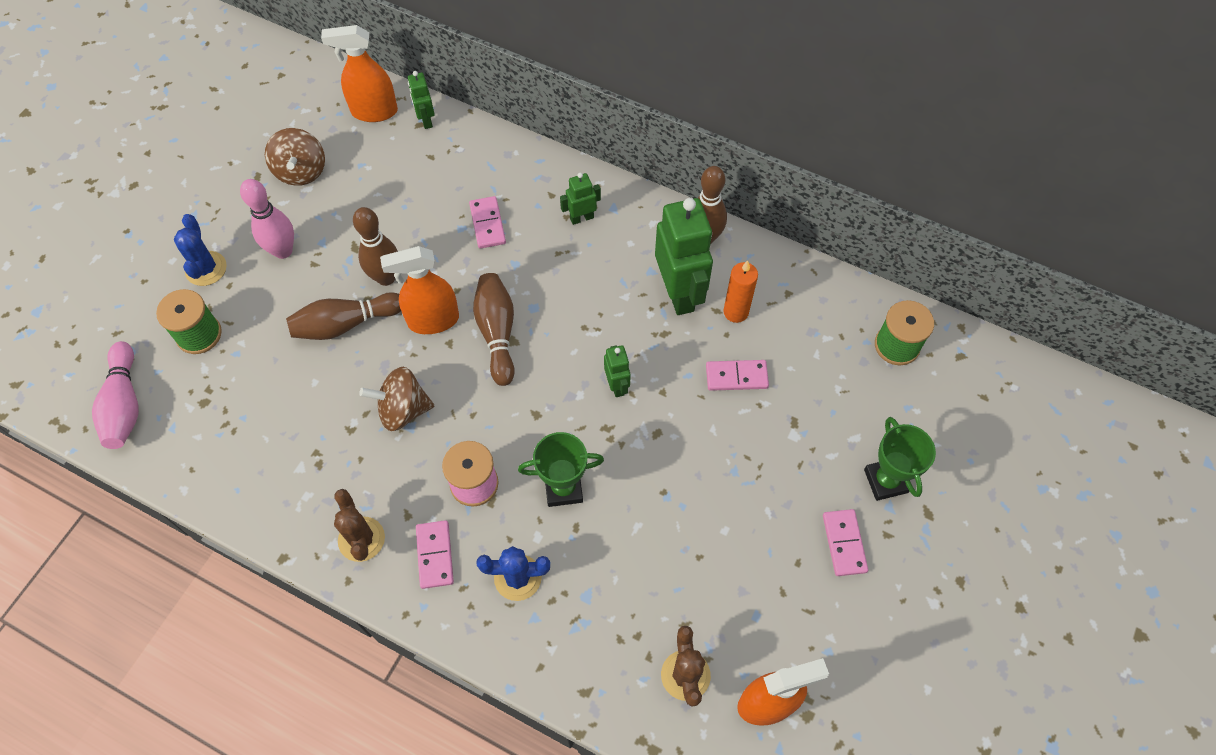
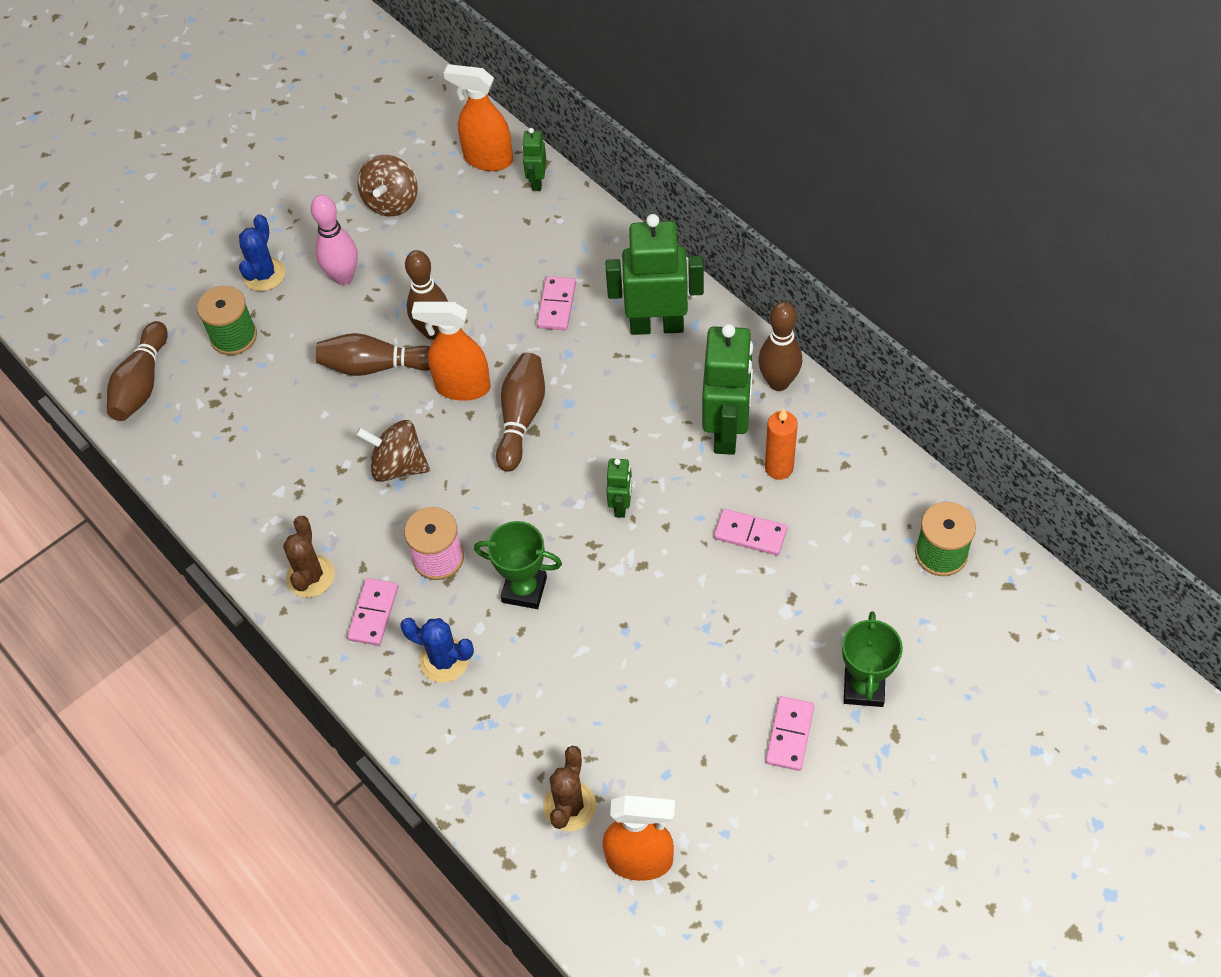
camera: 25 degrees right, 5 degrees down
(124, 404) = (142, 383): pink bowling pin -> brown bowling pin
(581, 218) = (656, 325): green robot -> green robot, size x2.07

